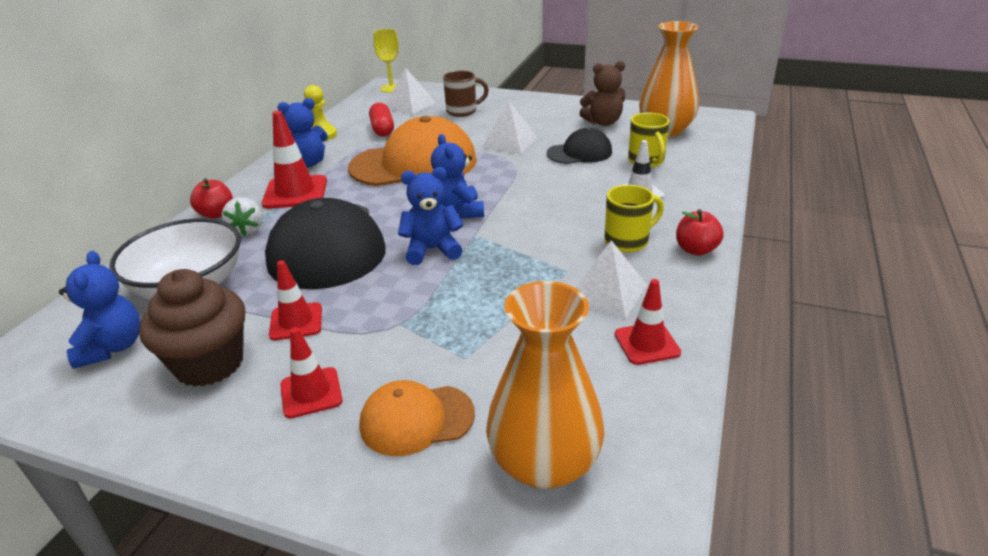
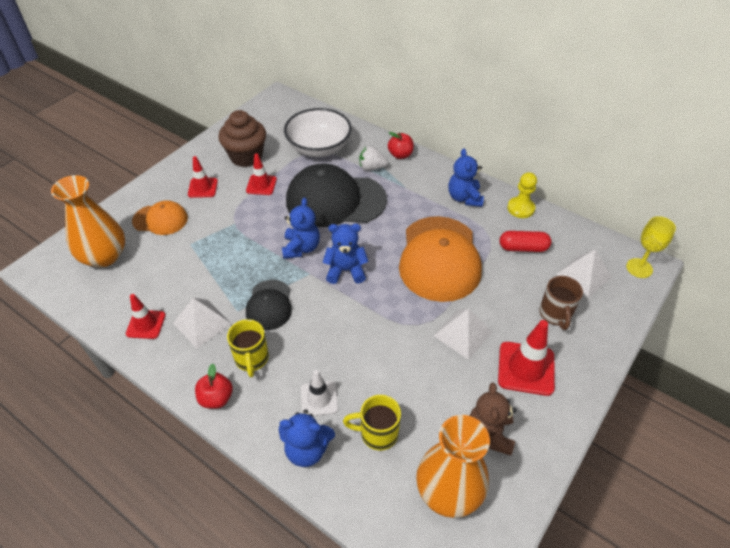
camera: 105 degrees right, 15 degrees up
(112, 347) = (279, 127): blue teddy bear -> blue teddy bear (307, 449)
(295, 192) = (416, 190): red traffic cone -> red traffic cone (526, 368)
(416, 419) = (160, 219): orange cap -> orange cap turned 90 degrees clockwise
(579, 153) = (418, 383): black cap -> black cap (269, 305)

